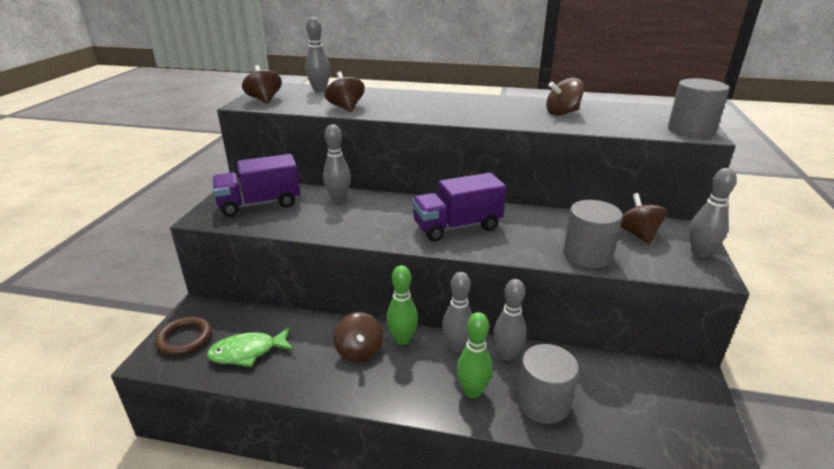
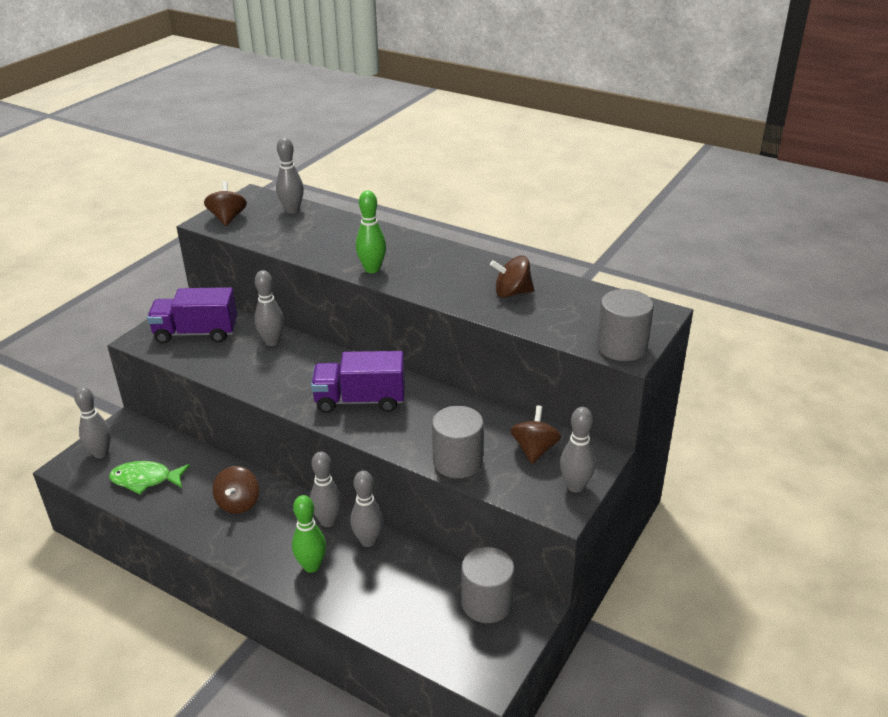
camera: 20 degrees right, 5 degrees up
(184, 338) = (101, 453): brown ring -> grey bowling pin
(346, 108) = (296, 245): brown spinning top -> none
(402, 339) = (283, 501): green bowling pin -> green bowling pin (372, 269)
(543, 403) = (365, 593): grey cylinder -> grey cylinder (487, 603)

